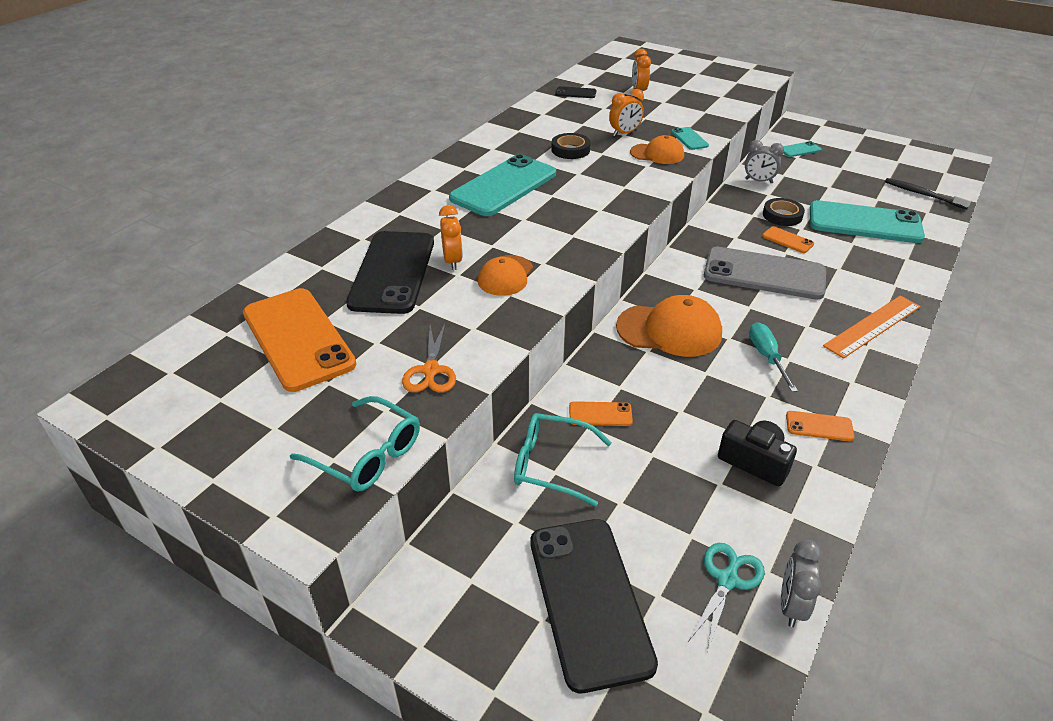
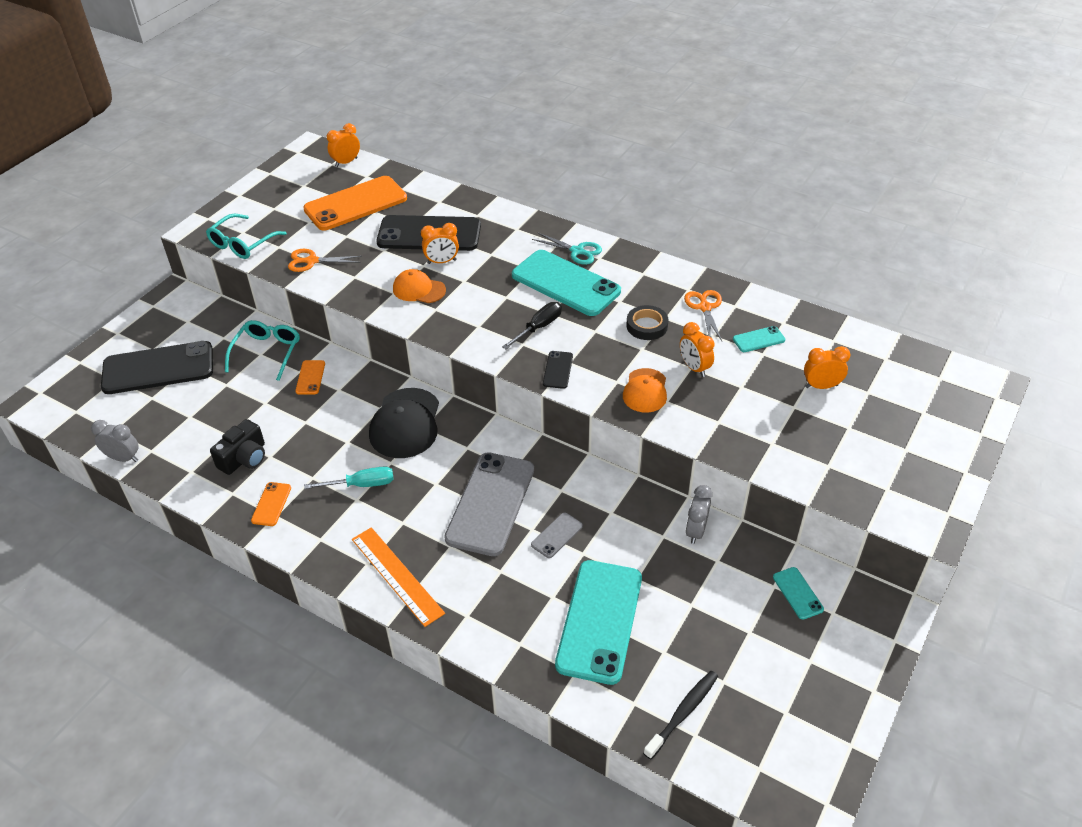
camera: 90 degrees right, 5 degrees up
(175, 356) = (346, 162): none -> orange clock
(545, 125) = (705, 307): none -> orange scissors
(574, 201) = (539, 327): none -> black screwdriver
(575, 93) = (801, 331): black phone -> black phone (558, 370)
(669, 330) = (405, 423): orange cap -> black cap
(689, 139) = (688, 421): turquoise phone -> turquoise phone (758, 339)
(727, 580) = (151, 430): turquoise scissors -> turquoise scissors (577, 251)
(782, 215) = (611, 540): black tape -> none
(787, 240) = (557, 535): orange phone -> grey phone

